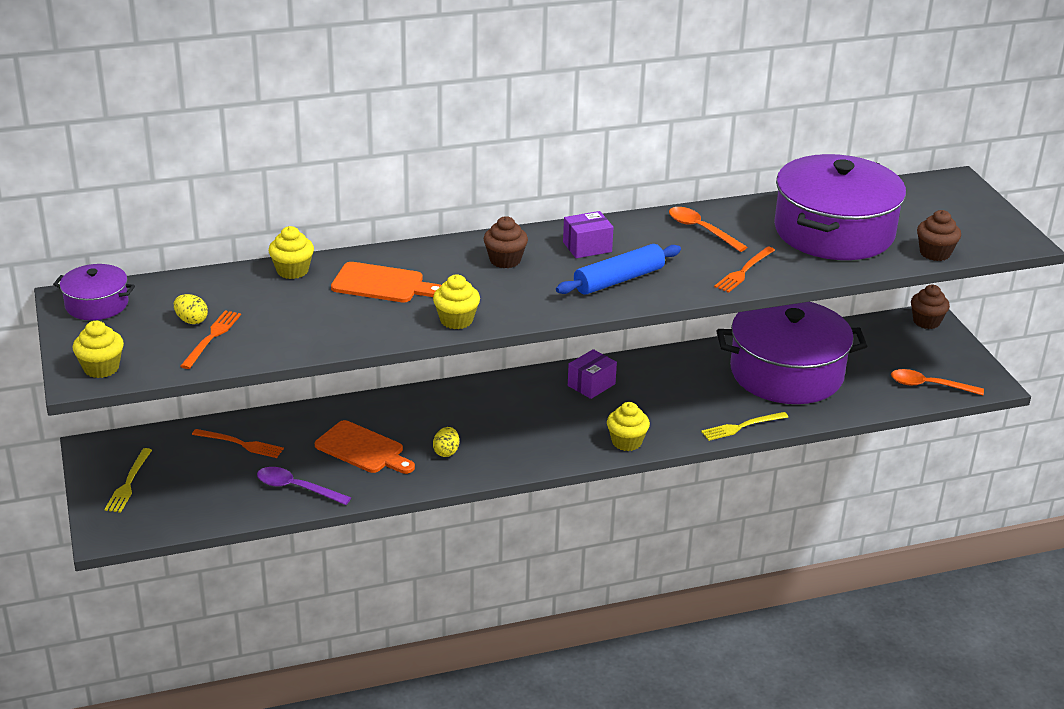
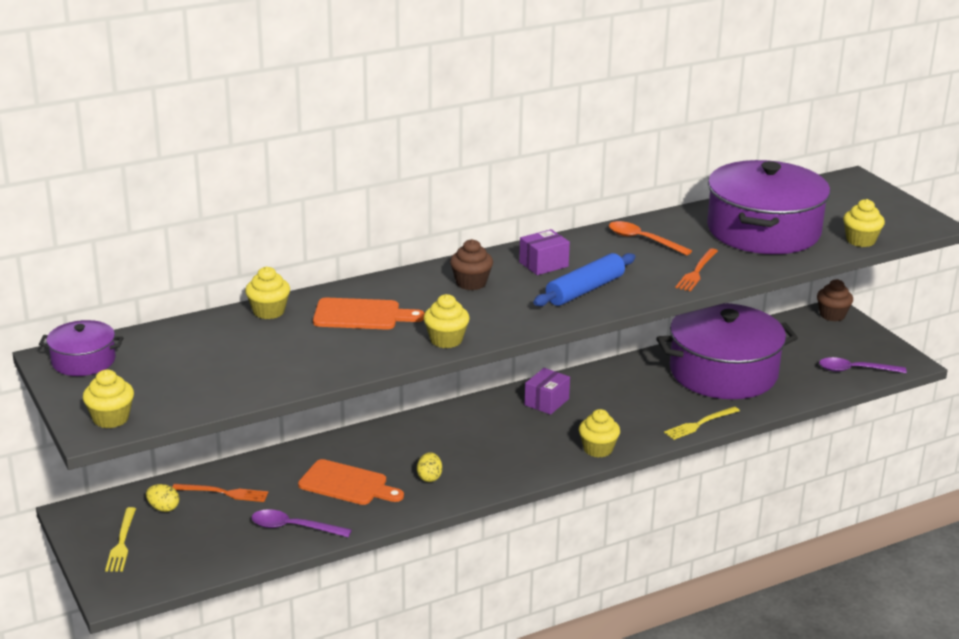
camera: 10 degrees left, 5 degrees down
(191, 320) = (186, 366): yellow egg -> yellow egg (163, 508)
(212, 338) = (212, 379): orange fork -> none
(928, 385) = (854, 370): orange spoon -> purple spoon
(935, 253) = (860, 240): brown cupcake -> yellow cupcake

